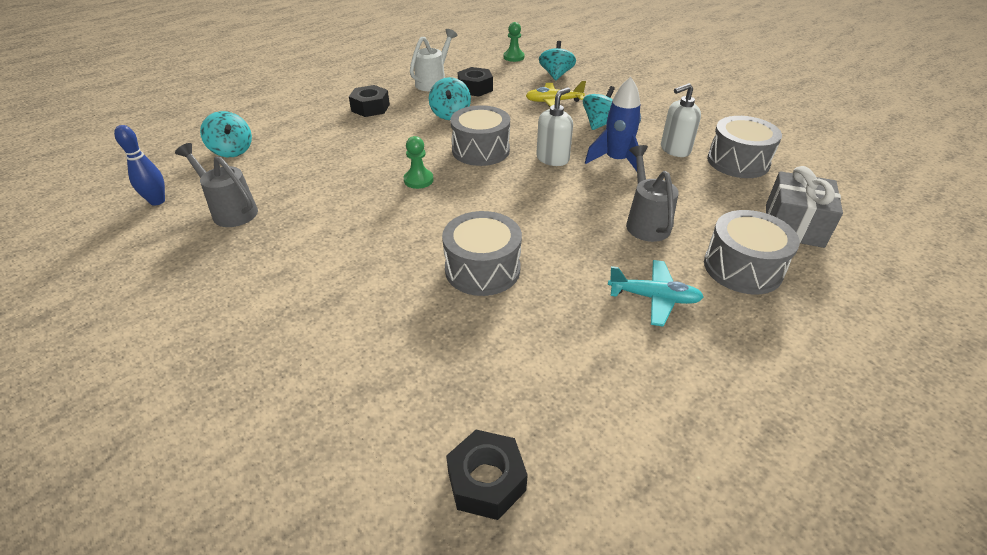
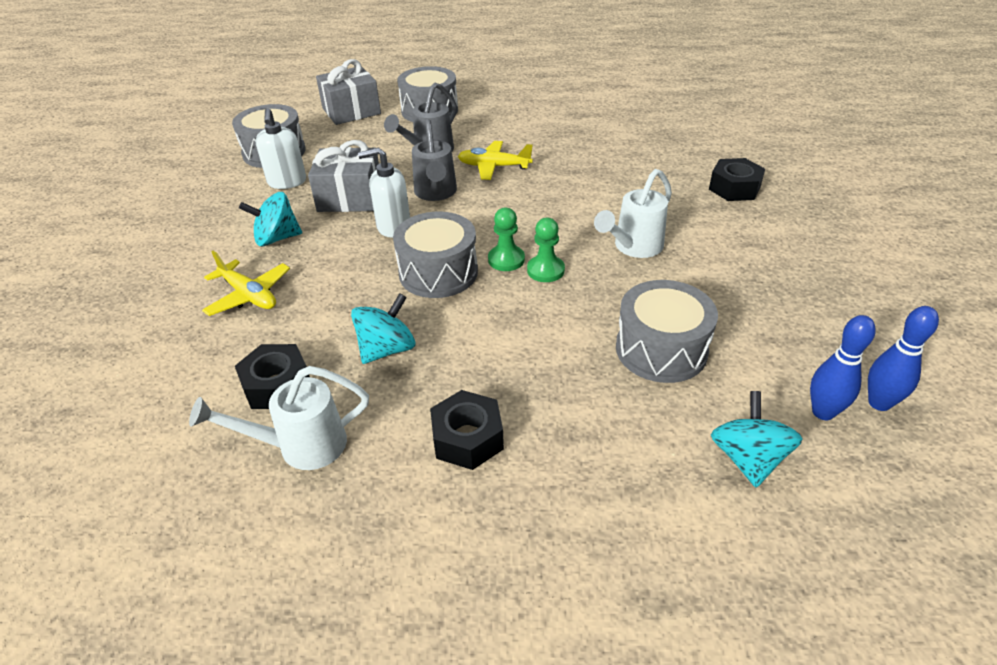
camera: 135 degrees left, 0 degrees up
(194, 183) = (823, 412): none -> blue bowling pin
(230, 210) = (780, 336): grey watering can -> grey watering can (436, 194)
(374, 223) = (633, 247): none -> white watering can
(482, 269) = (585, 176): grey drum -> grey drum (661, 349)
(486, 481) = (688, 108): black nut -> black nut (734, 188)
(513, 57) = (91, 433): green pawn -> green pawn (506, 260)
(556, 75) = (144, 343): turquoise spinning top -> none
(570, 236) = (494, 167): none -> yellow plane
(616, 161) = (350, 197): blue rocket -> grey gift
(653, 298) = (505, 121): turquoise plane -> none
(675, 150) = (287, 182): white soap dispenser -> white soap dispenser turned 60 degrees clockwise

